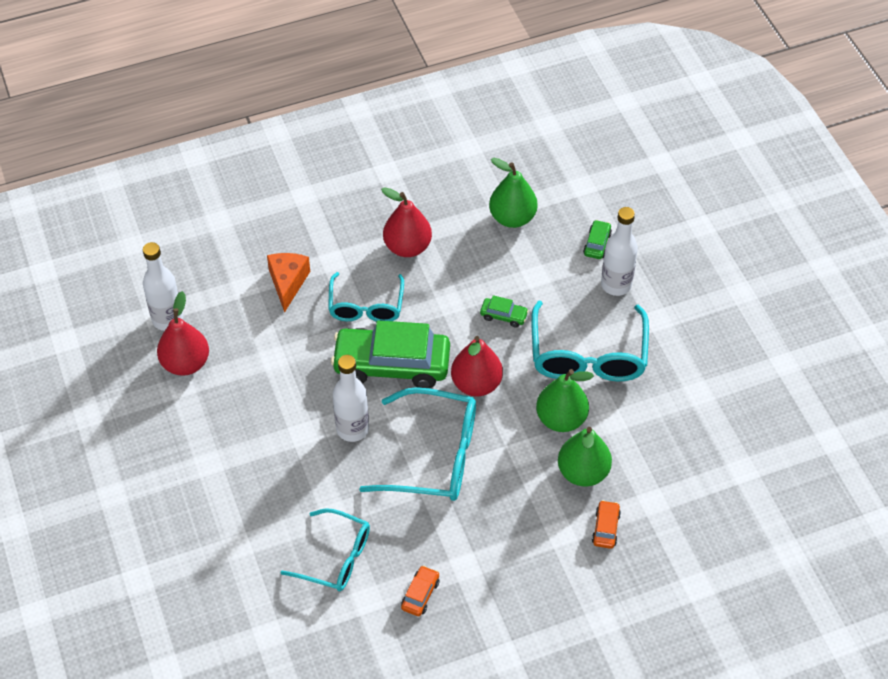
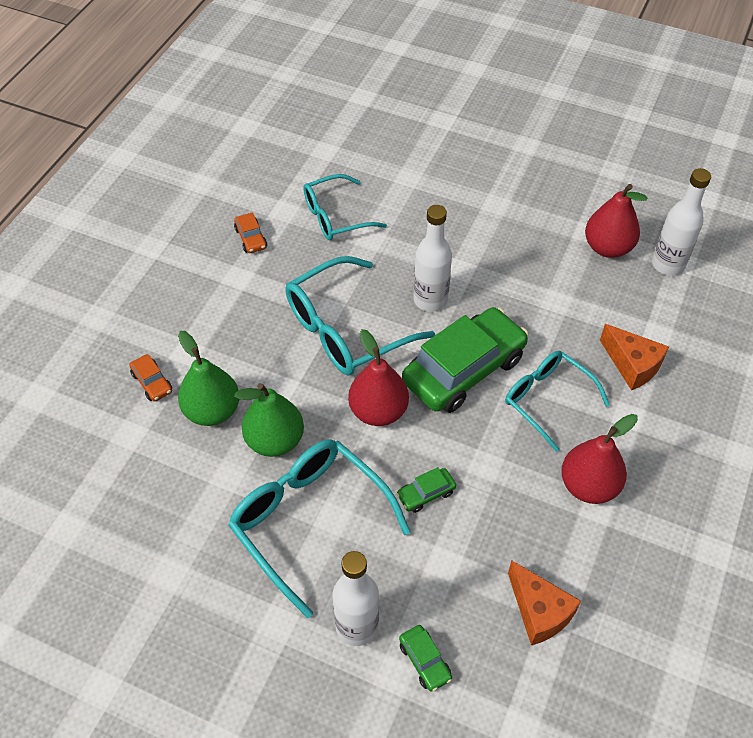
camera: 135 degrees right, 0 degrees up
(512, 218) = (539, 611): green pear -> orange cheese

